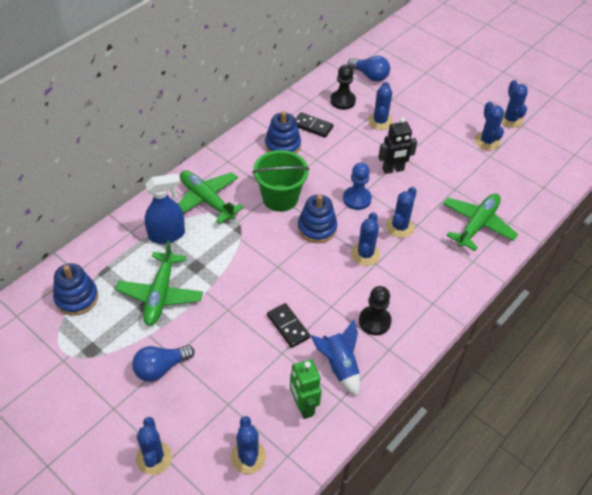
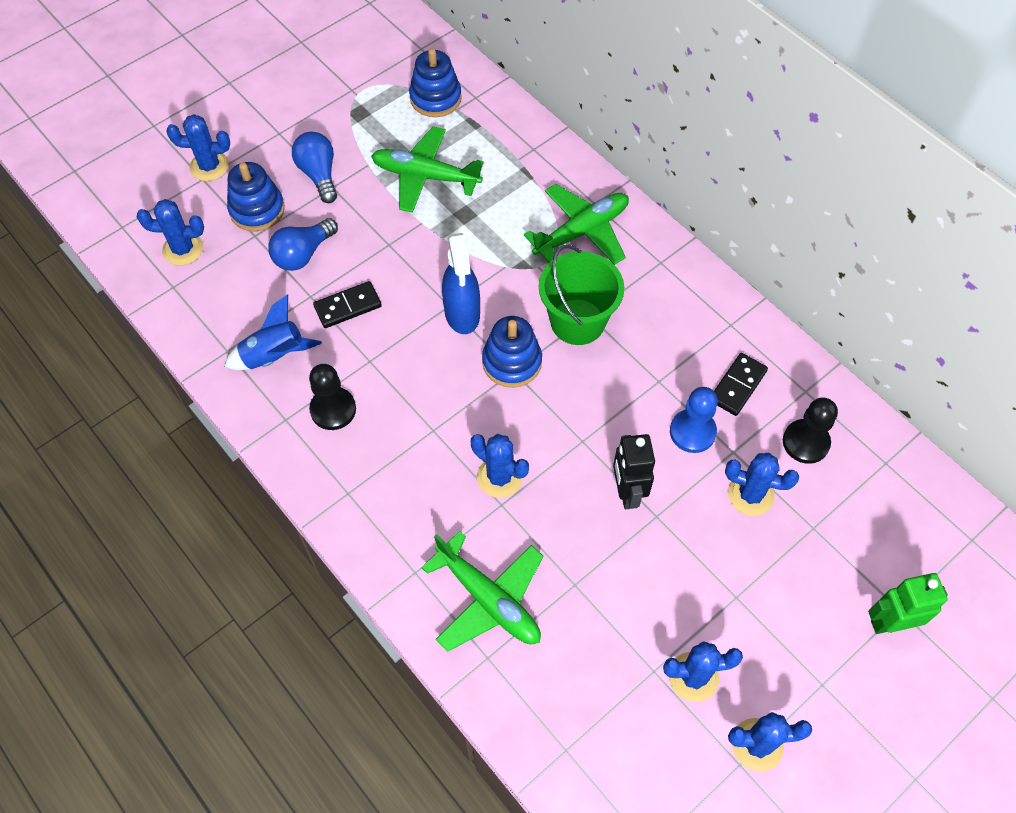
camera: 100 degrees right, 10 degrees up
(167, 235) = (523, 185): blue spray bottle -> blue spray bottle (462, 313)
(282, 145) = (692, 337): blue stacking toy -> blue stacking toy (257, 210)
(303, 406) = (229, 309): green robot -> green robot (890, 622)
(357, 199) = (565, 426): blue pawn -> blue pawn (692, 432)
(365, 254) = (453, 418): blue cactus -> none
(370, 76) = (880, 501): blue light bulb -> blue light bulb (303, 254)

